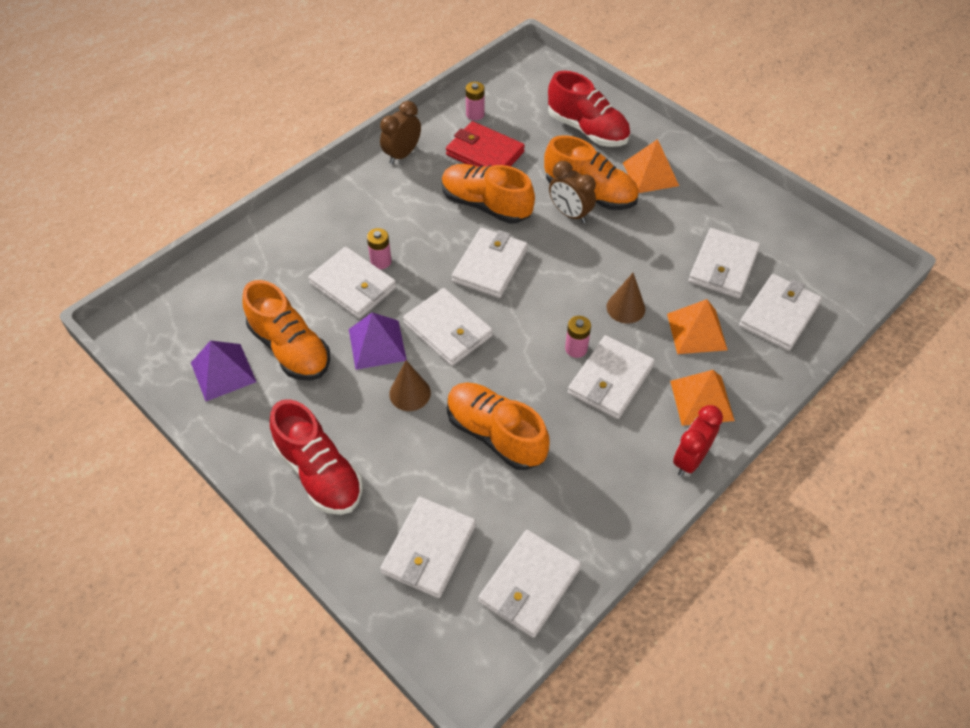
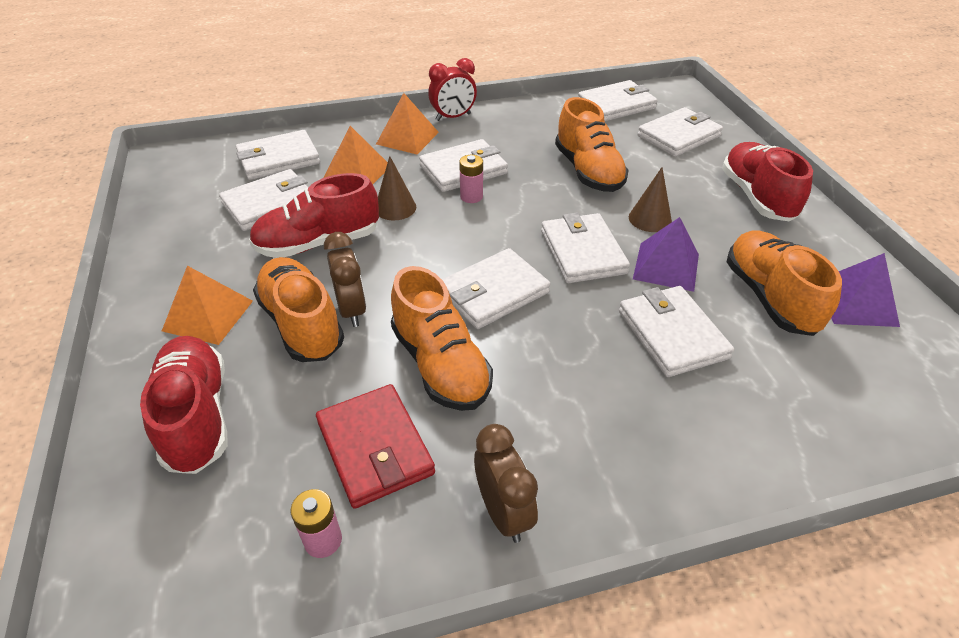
camera: 150 degrees left, 10 degrees down
(381, 261) = (623, 349): pink battery -> none
(402, 154) = (503, 512): brown clock -> brown clock turned 90 degrees counterclockwise
(646, 250) = (318, 243): none -> red shoe

